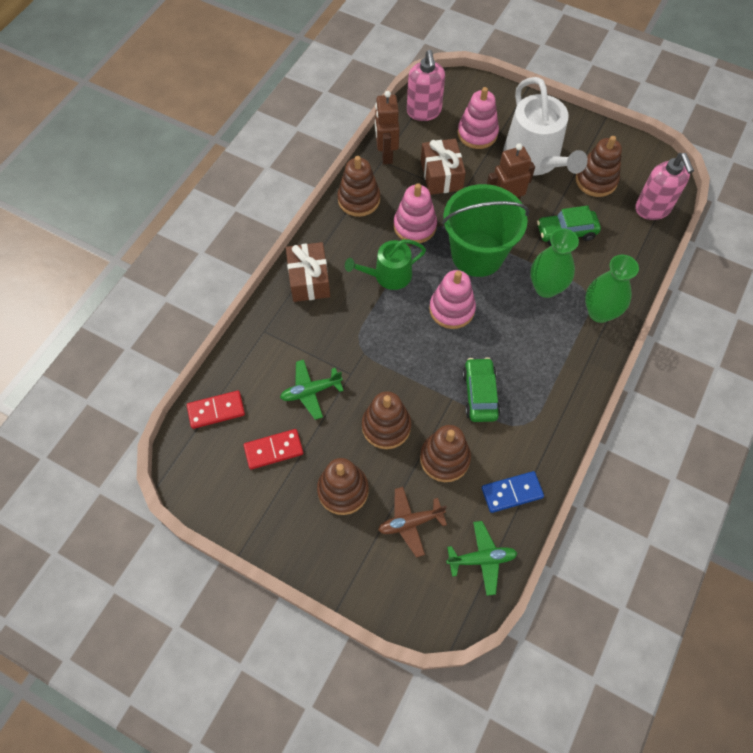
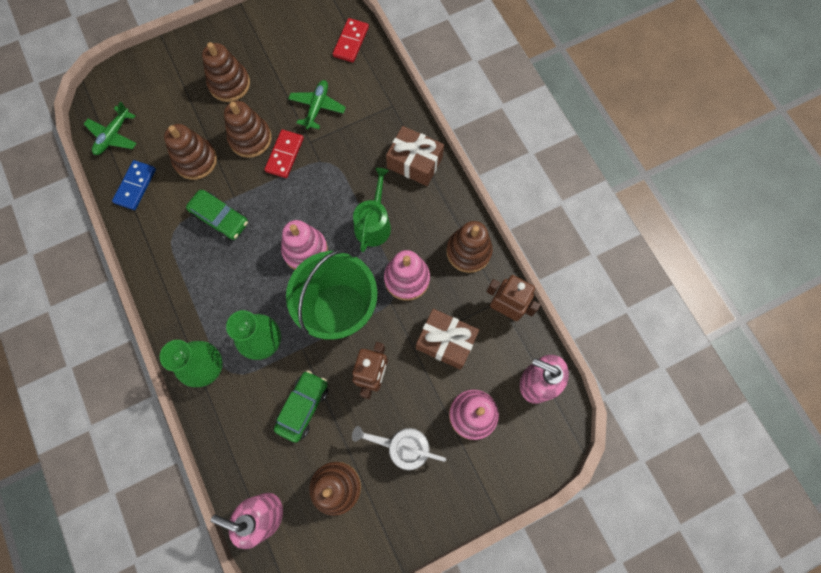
camera: 125 degrees right, 10 degrees up
(273, 450) = (292, 60): red domino -> red domino (284, 155)
(410, 522) = (173, 110): brown plane -> none
(535, 159) = (403, 447): white watering can -> white watering can, size x0.60

